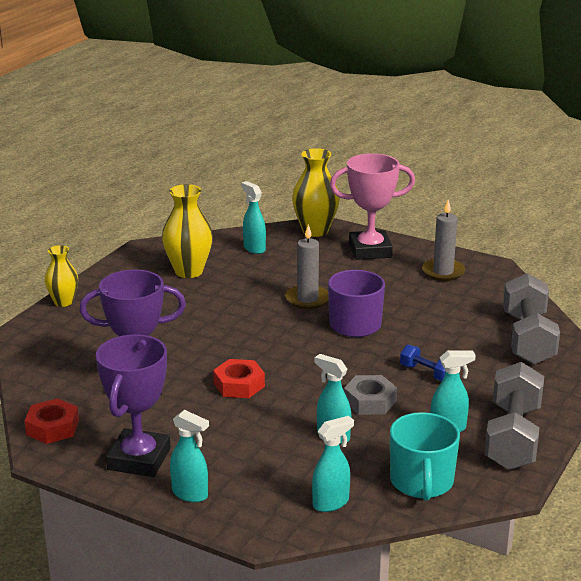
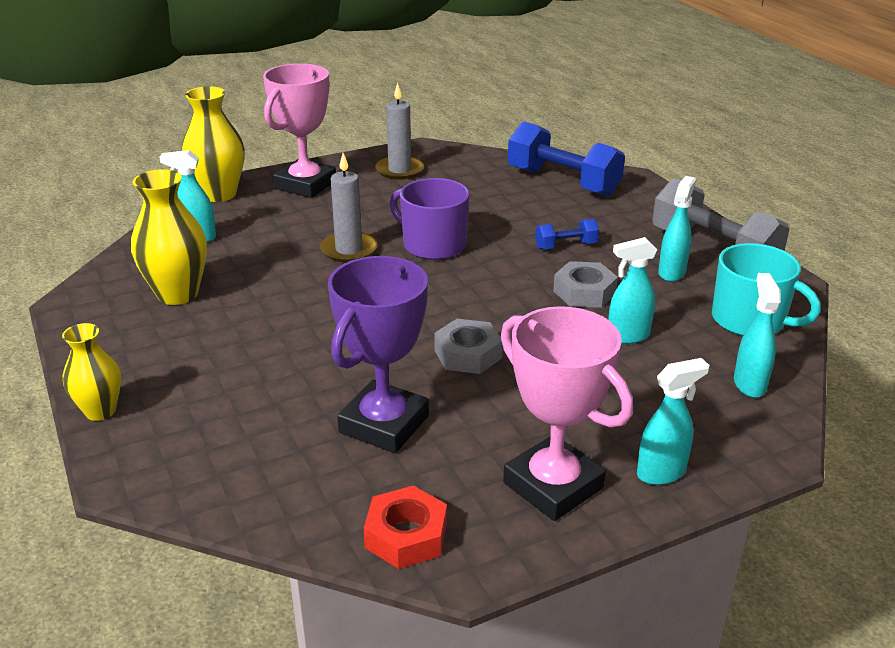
camera: 55 degrees left, 5 degrees up
(139, 459) = (553, 485): purple trophy -> pink trophy
(239, 385) = (468, 354): red nut -> grey nut
(528, 339) = (563, 182): grey dumbbell -> blue dumbbell

